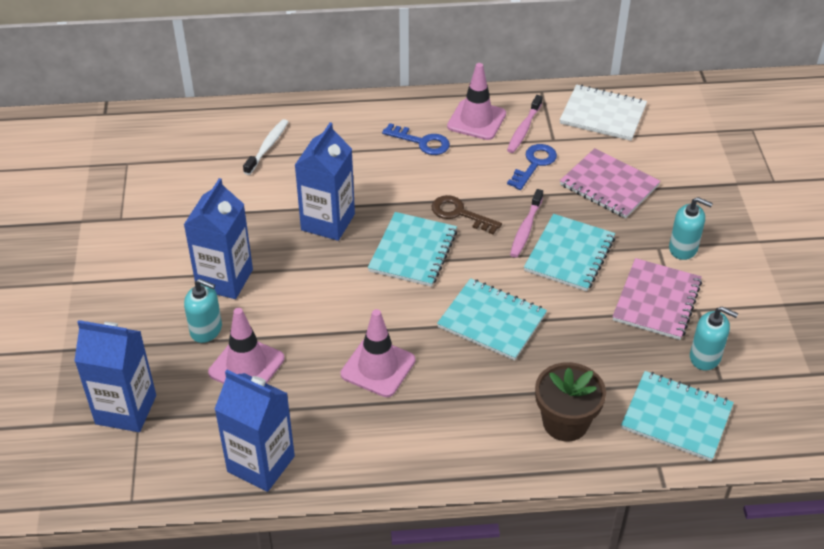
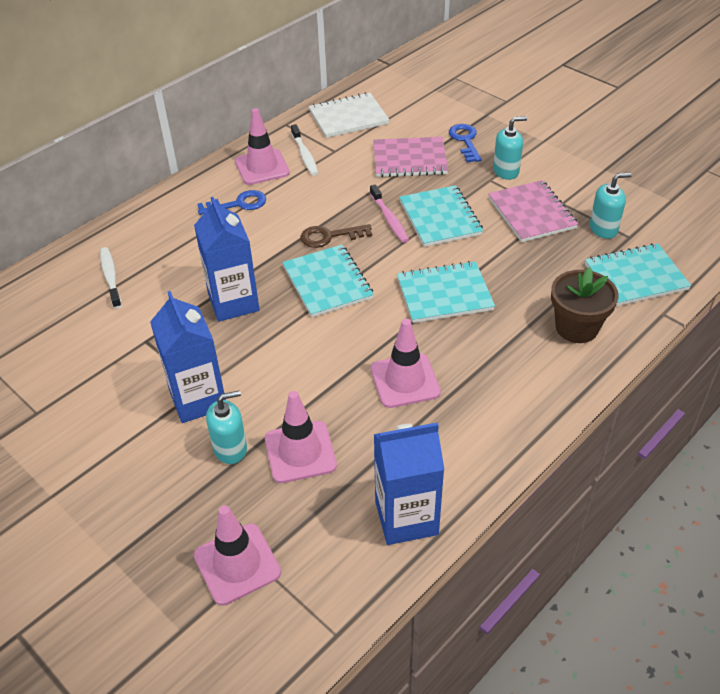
camera: 40 degrees left, 0 degrees up
(126, 409) = (237, 564): blue carton -> pink traffic cone
(523, 129) = (305, 155): pink toothbrush -> white toothbrush
(534, 164) = (341, 173): blue key -> blue key (465, 141)

